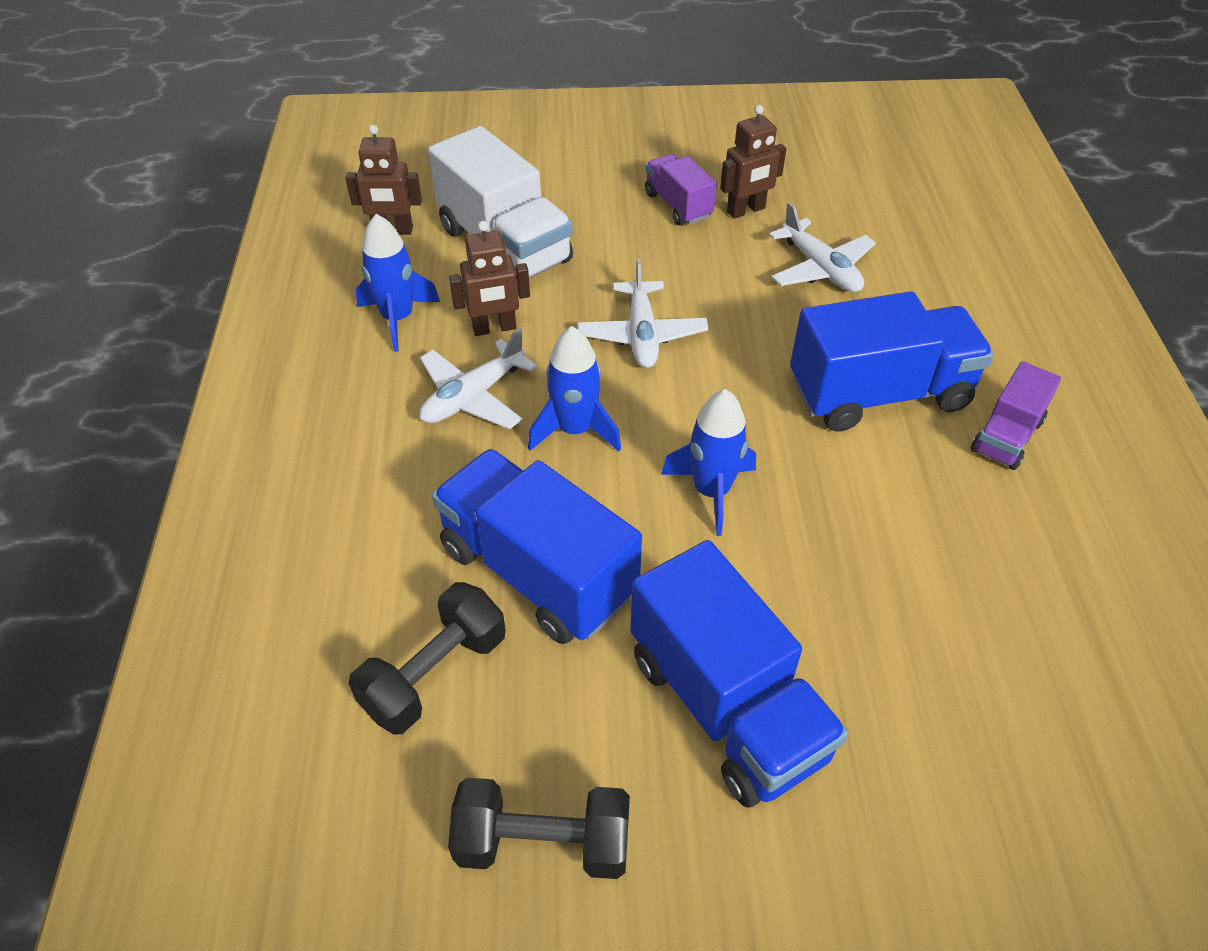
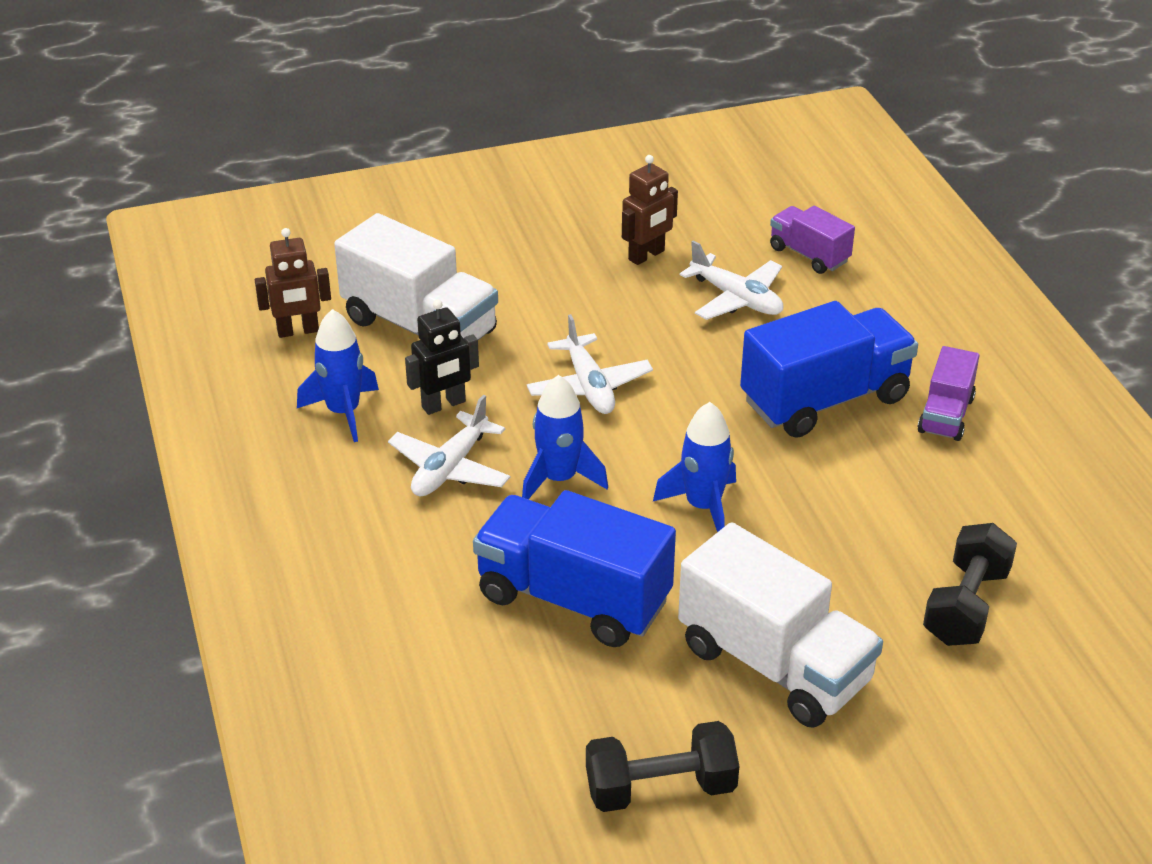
camera: 15 degrees left, 10 degrees down
(435, 674) = (516, 692): black dumbbell -> black dumbbell (966, 606)
(494, 328) = (444, 405): brown robot -> black robot
(678, 205) = (578, 261): purple truck -> purple truck (809, 255)
(727, 706) = (774, 664): blue truck -> white truck

